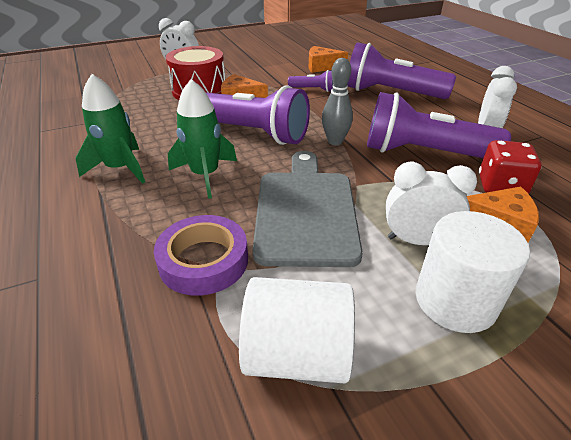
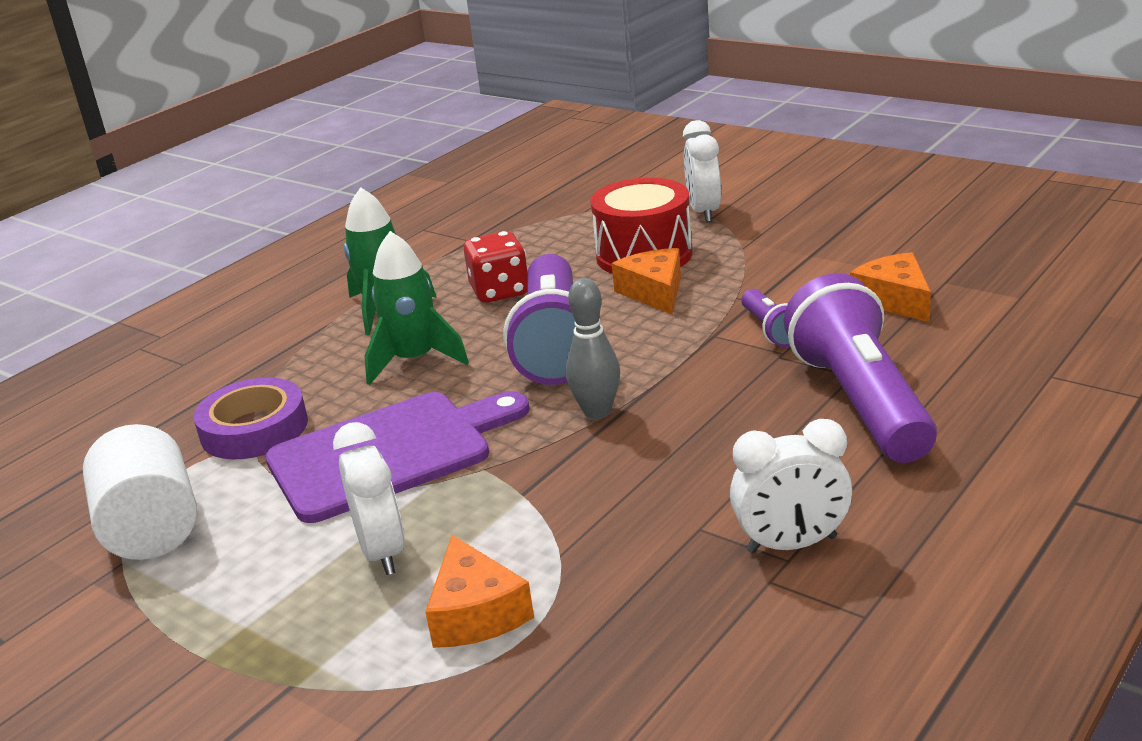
camera: 65 degrees right, 10 degrees down
(306, 211) = (389, 453): grey cutting board -> purple cutting board
(423, 153) = (639, 498): purple flashlight -> none
(455, 300) = (280, 607): white cylinder -> none
(500, 187) = (591, 596): red dice -> red dice (500, 292)

